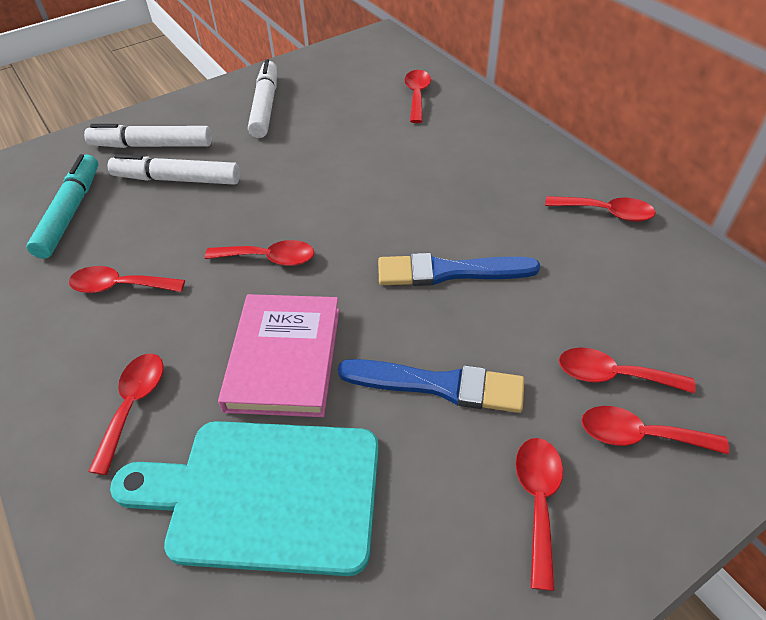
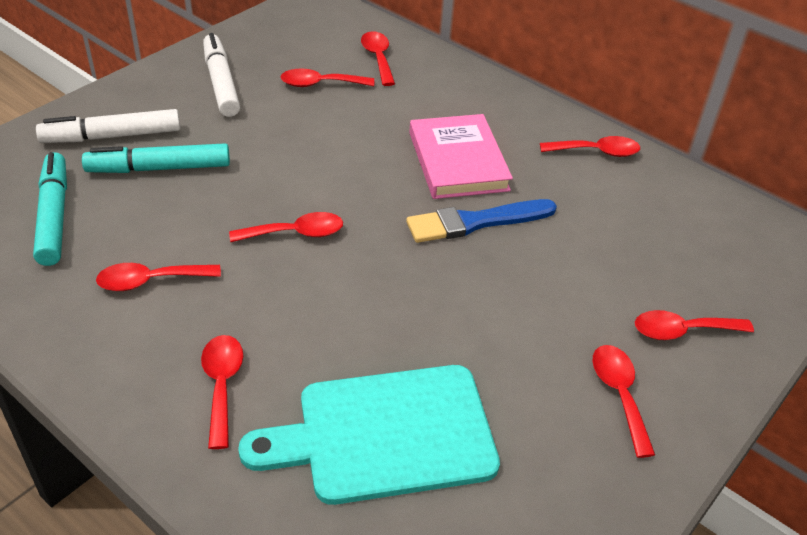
camera: 20 degrees left, 5 degrees down
(177, 179) = (159, 168): white marker -> turquoise marker
(284, 358) = (352, 320): pink book -> pink book (458, 161)
(439, 385) = (503, 320): blue brush -> none
(612, 375) = (646, 288): red spoon -> red spoon (320, 84)

